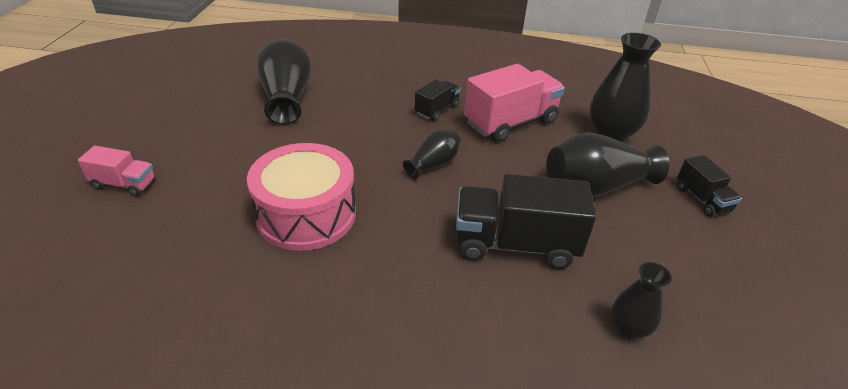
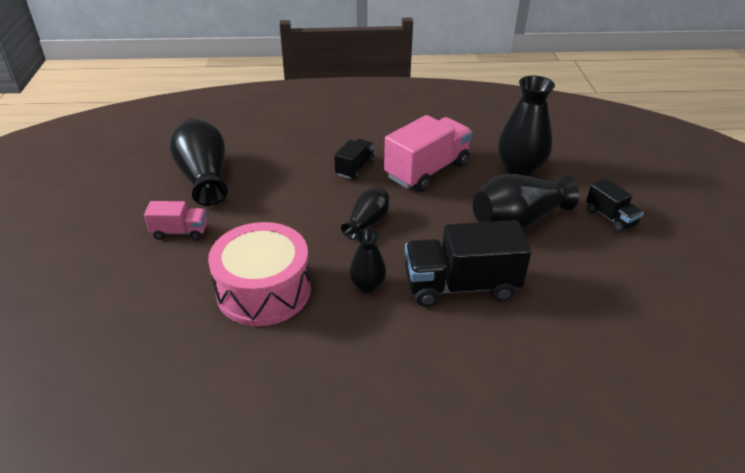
camera: 10 degrees left, 0 degrees up
(124, 184) = (73, 290): pink truck -> pink truck (180, 232)
(629, 328) = (573, 341): black vase -> black vase (367, 285)

